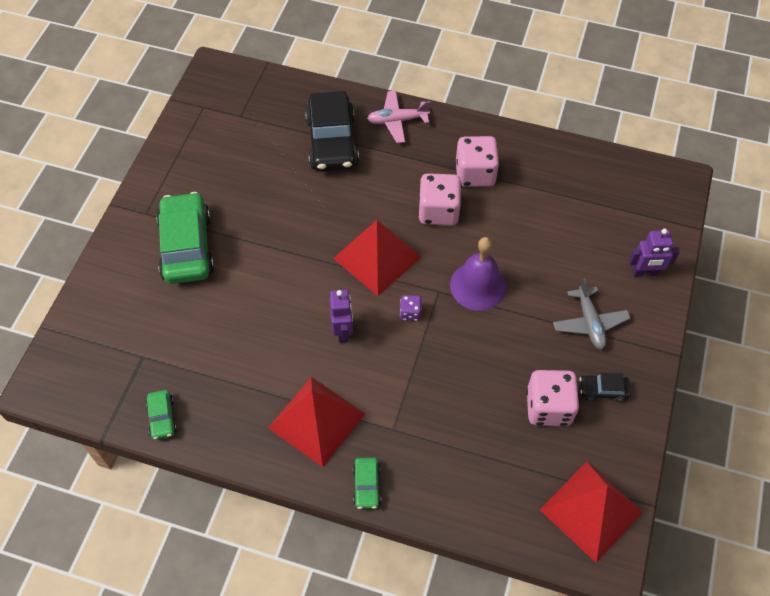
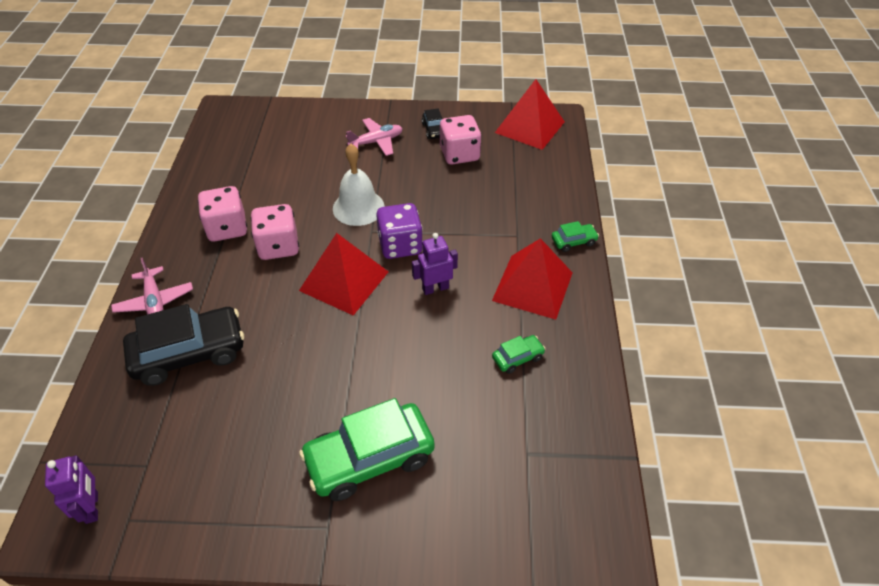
camera: 105 degrees left, 10 degrees down
(162, 418) = (586, 409): green car -> green car (517, 358)
(410, 313) = (400, 245): purple dice -> purple dice, size x2.07
(478, 286) = (358, 207): purple bell -> white bell
(589, 323) = (376, 142): grey plane -> pink plane
(645, 273) = (320, 119): purple robot -> purple robot (92, 507)

